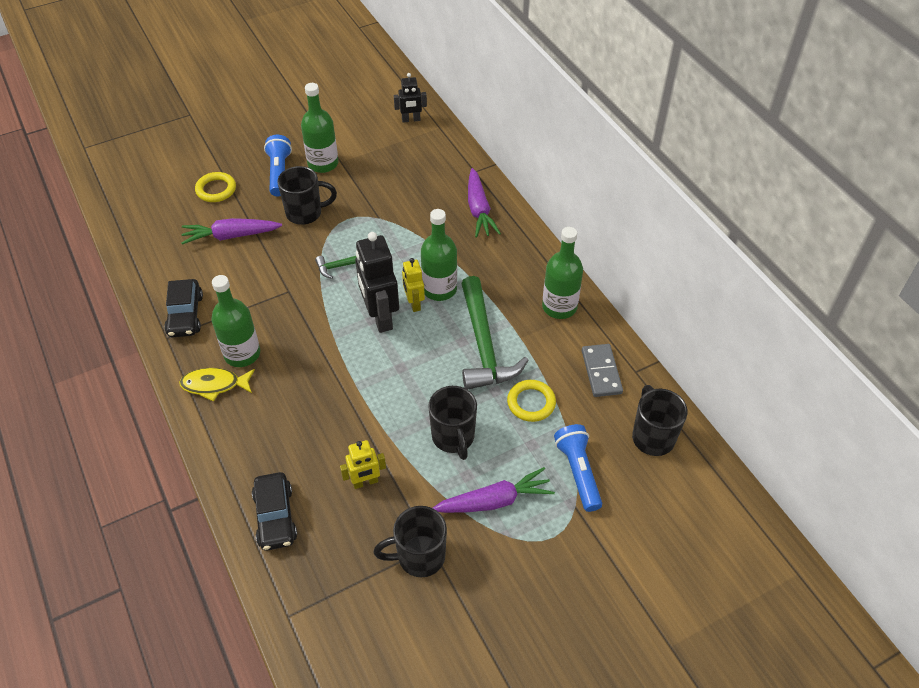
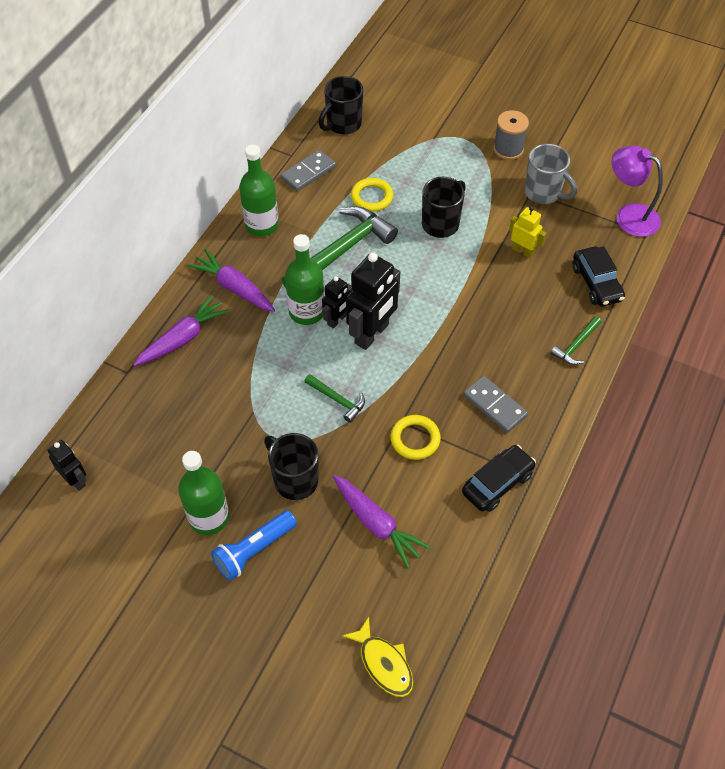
camera: 125 degrees left, 5 degrees up
(214, 385) = (539, 402): yellow fish -> yellow fish (383, 663)
(216, 189) = (325, 595): yellow ring -> yellow ring (415, 439)
(234, 449) = (576, 345): none -> green hammer
(242, 354) = (494, 406): green bottle -> grey domino
(275, 517) = (596, 283): black car -> black car turned 120 degrees clockwise
(322, 618) = (629, 216): none -> purple lamp
(414, 303) = (337, 320): yellow robot -> black robot
(419, 557) = (543, 193): black mug -> grey mug
(494, 501) = (468, 177): purple carrot -> purple carrot (234, 287)
(506, 569) = (508, 149): none -> grey spool
(578, 472) = (406, 148): blue flashlight -> none

